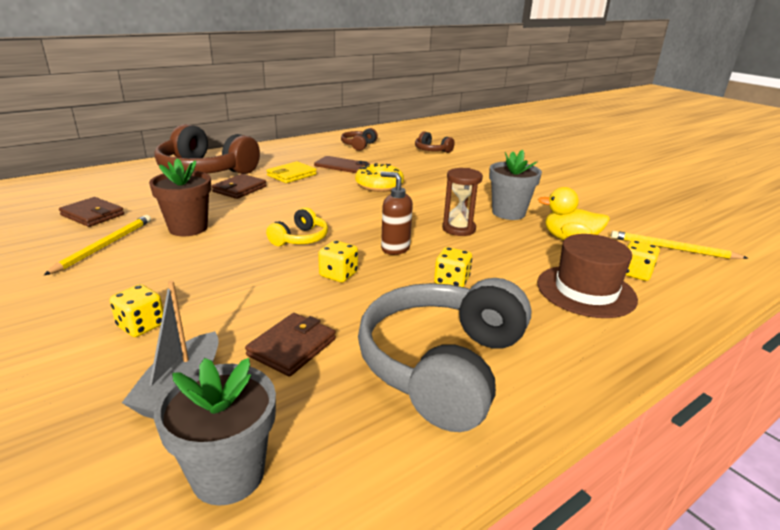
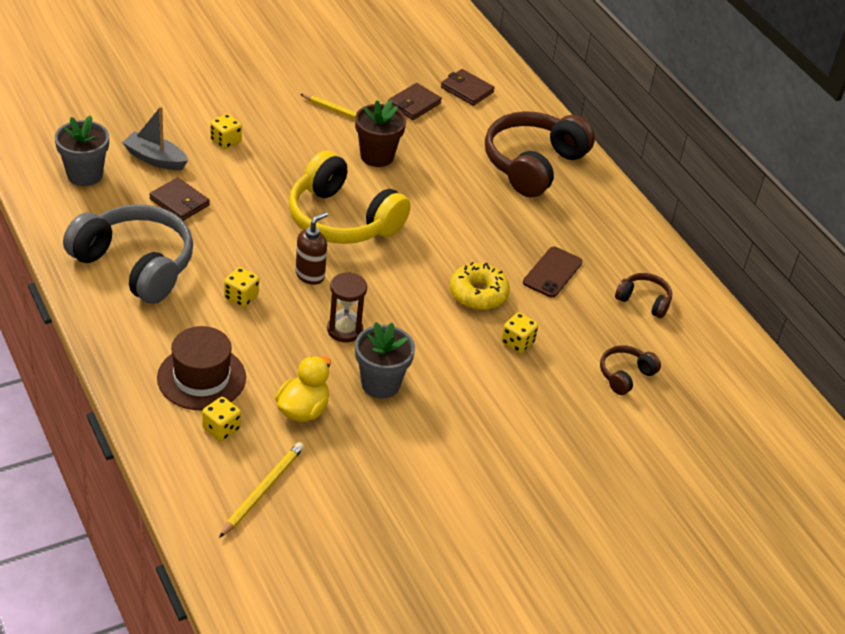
camera: 95 degrees right, 15 degrees up
(239, 189) = (472, 187): brown wallet -> brown wallet (467, 90)
(291, 175) = (517, 227): yellow wallet -> none
(300, 239) = (342, 219): yellow headphones -> yellow headphones, size x2.13
(338, 274) = (270, 234): yellow dice -> yellow dice (517, 342)

